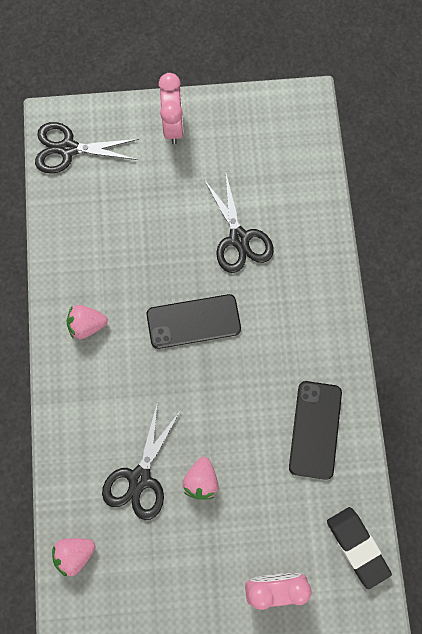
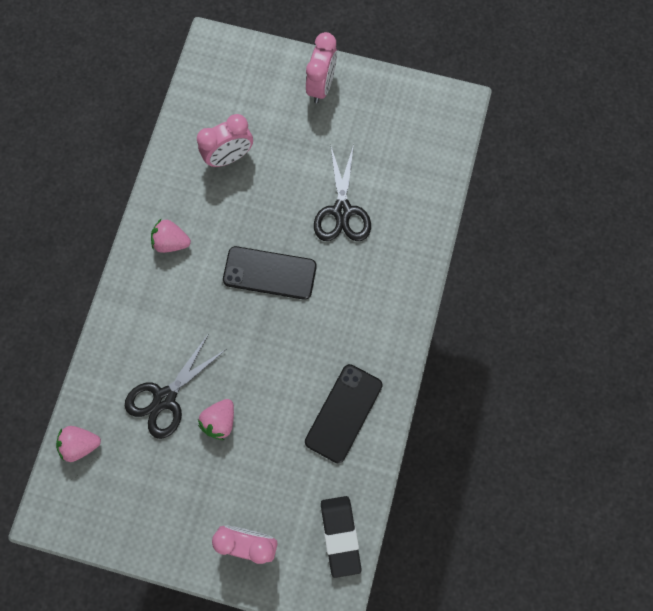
camera: 20 degrees right, 0 degrees up
(68, 149) = (216, 75): black scissors -> none
(111, 223) = (229, 157): none -> pink clock

